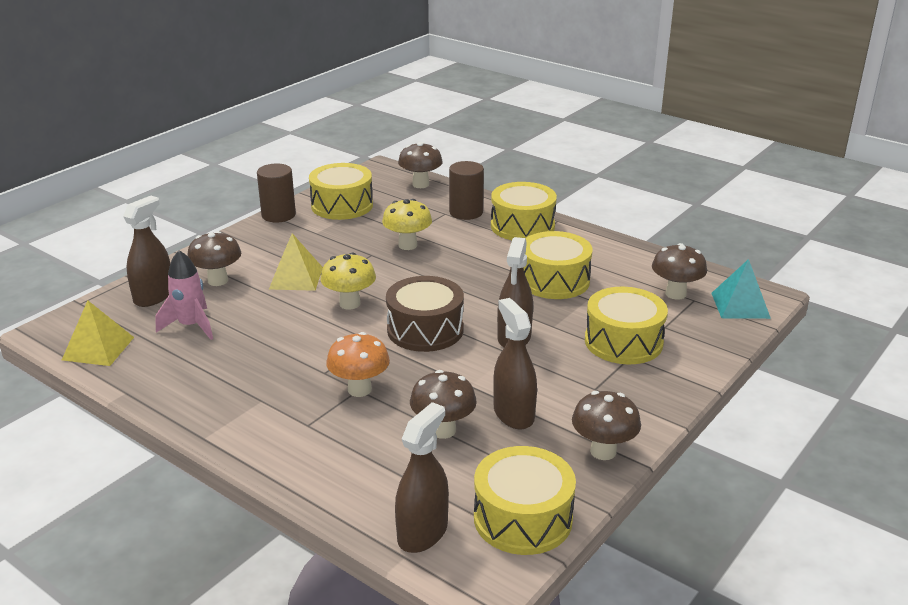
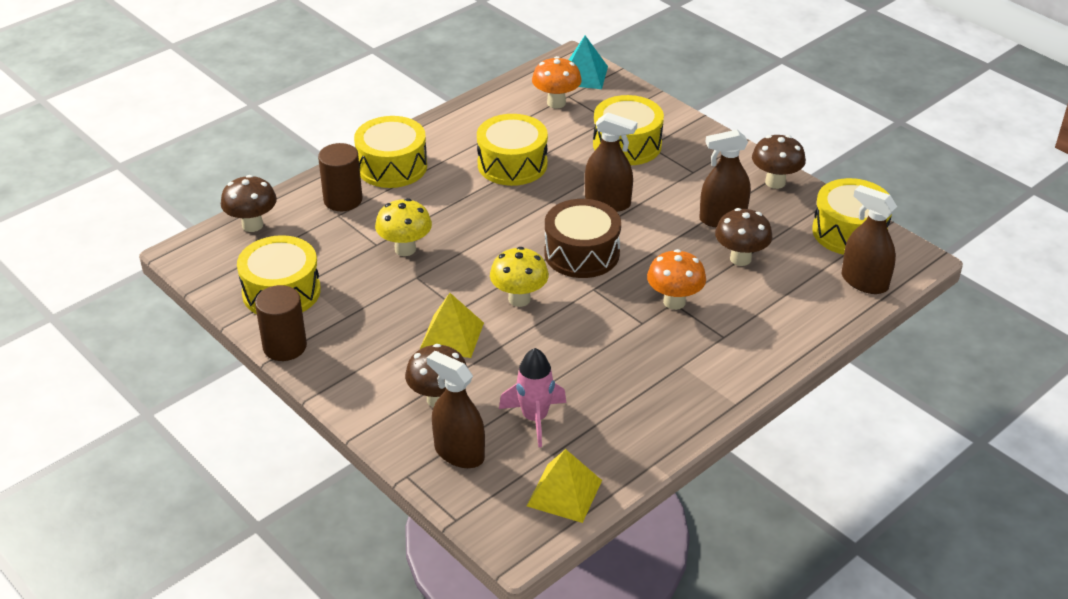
camera: 80 degrees left, 10 degrees up
(675, 294) = (556, 103): brown mushroom -> orange mushroom

